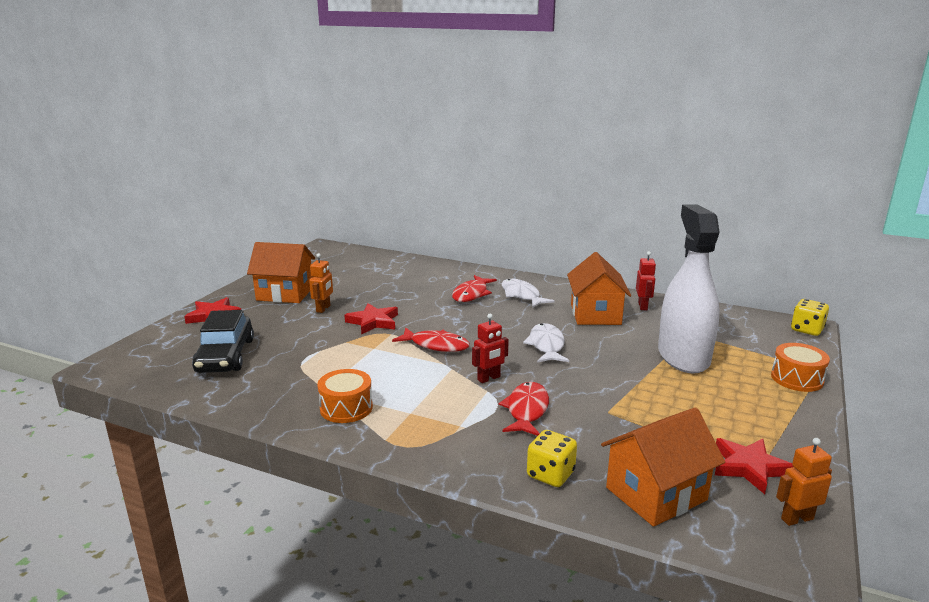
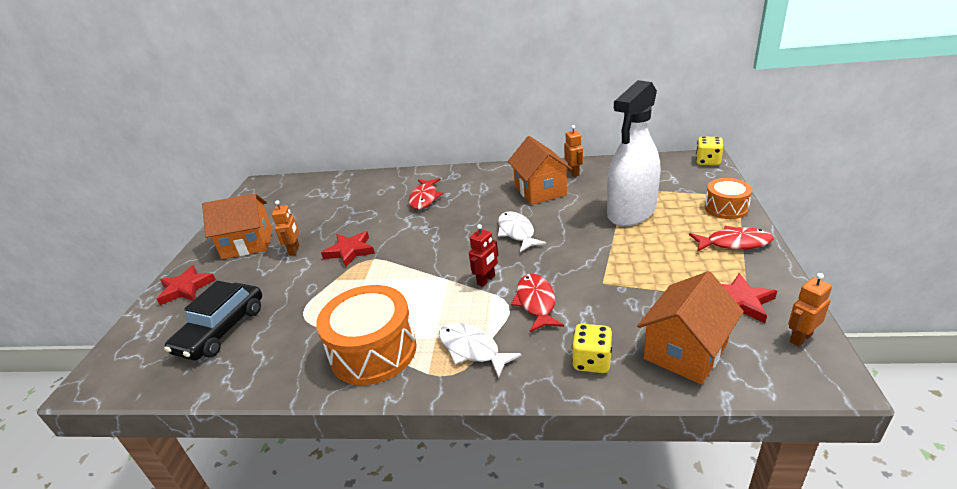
camera: 15 degrees left, 10 degrees up
(225, 356) = (221, 330): black car -> black car turned 45 degrees clockwise
(346, 408) = (373, 351): orange drum -> orange drum, size x1.70
(436, 345) = (421, 259): red fish -> red fish (734, 243)
(522, 295) = (469, 188): white fish -> white fish (472, 349)
(643, 306) = (573, 173): red robot -> orange robot
(683, 356) = (631, 212): white spray bottle -> white spray bottle turned 120 degrees counterclockwise

